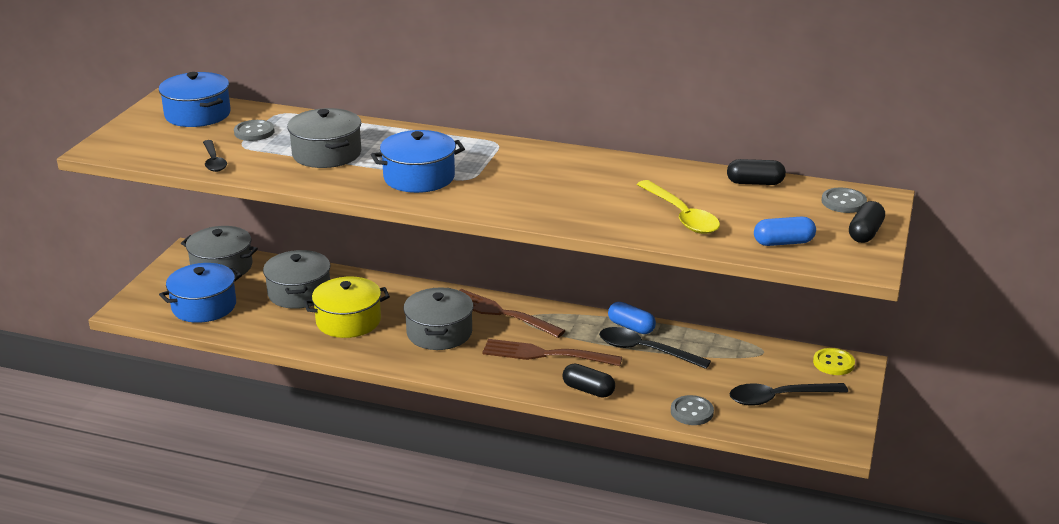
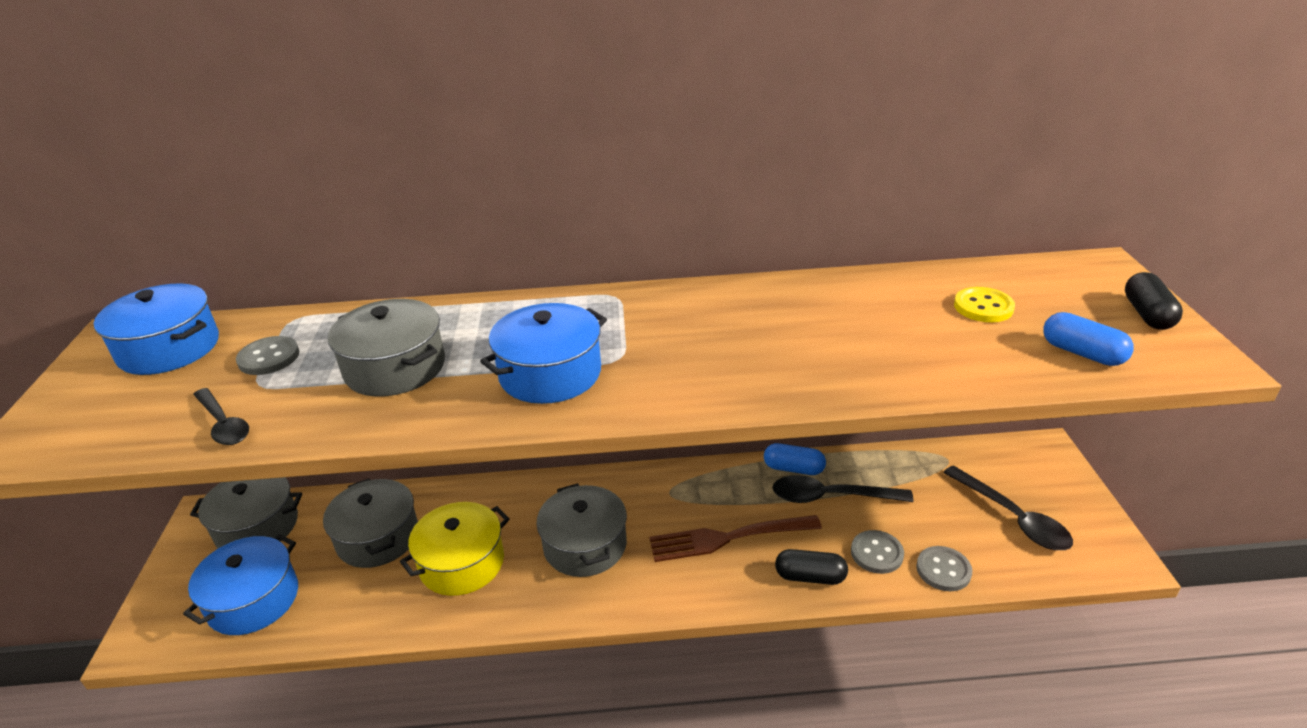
camera: 20 degrees left, 5 degrees up
(502, 313) = (642, 493): brown fork -> none
(681, 216) = (928, 345): yellow spoon -> none
(755, 183) = (957, 278): black capsule -> none
(779, 398) = (1013, 518): black spoon -> black spoon turned 90 degrees counterclockwise
(783, 243) = (1082, 353): blue capsule -> blue capsule turned 75 degrees clockwise
(833, 363) = (1024, 453): yellow button -> yellow button (983, 307)
(843, 202) = (1075, 279): grey button -> grey button (876, 553)

